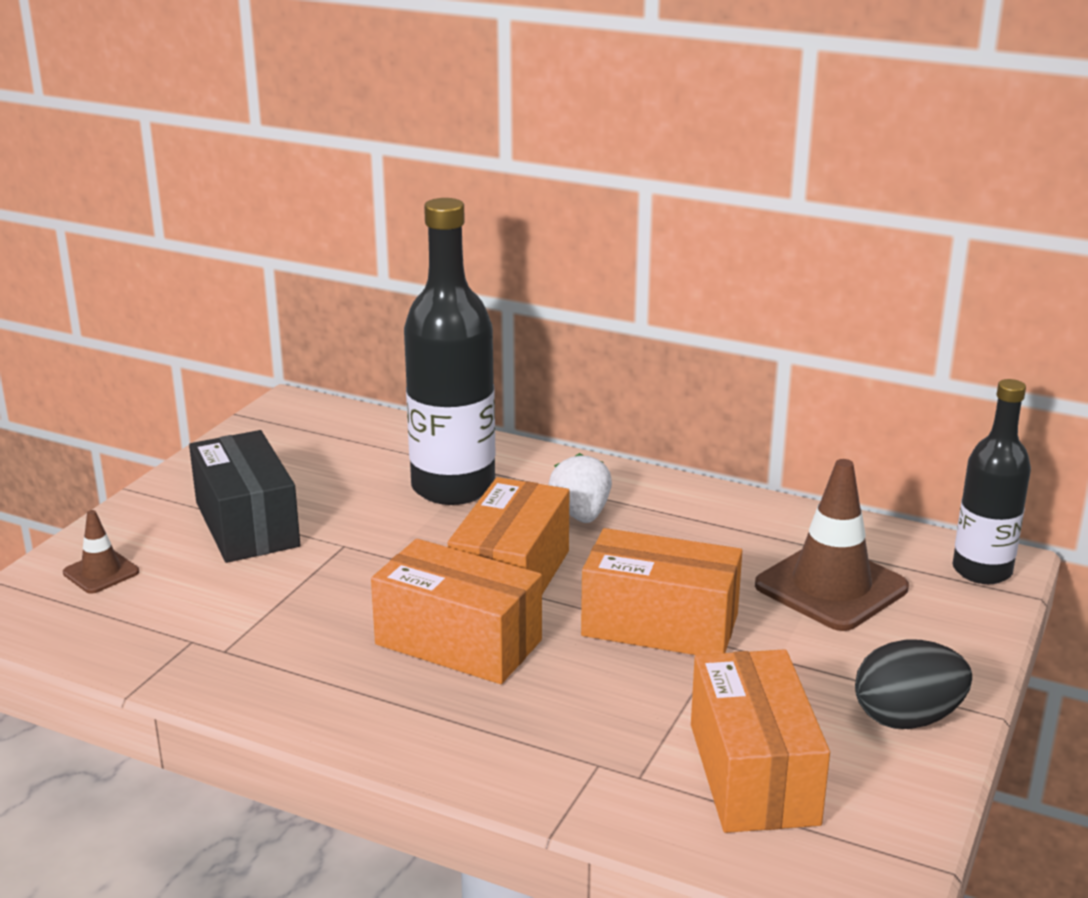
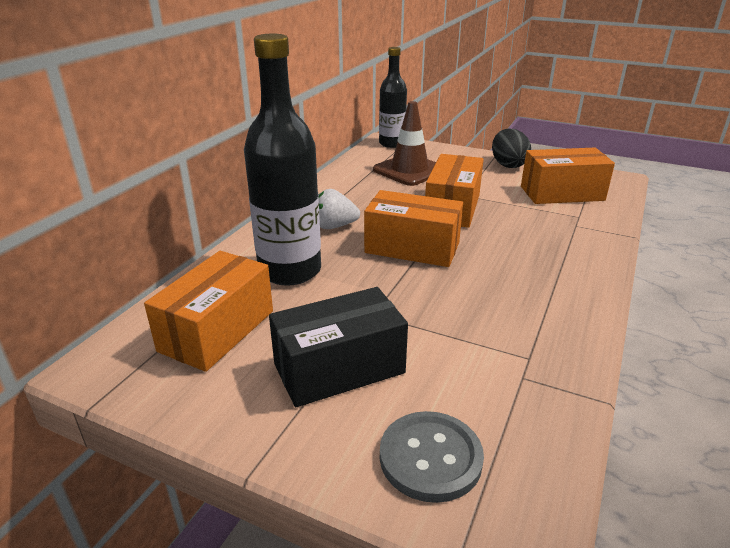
camera: 90 degrees left, 5 degrees up
(101, 572) = (430, 458): brown traffic cone -> grey button
(458, 642) = (487, 263): orange box -> orange box (217, 330)

